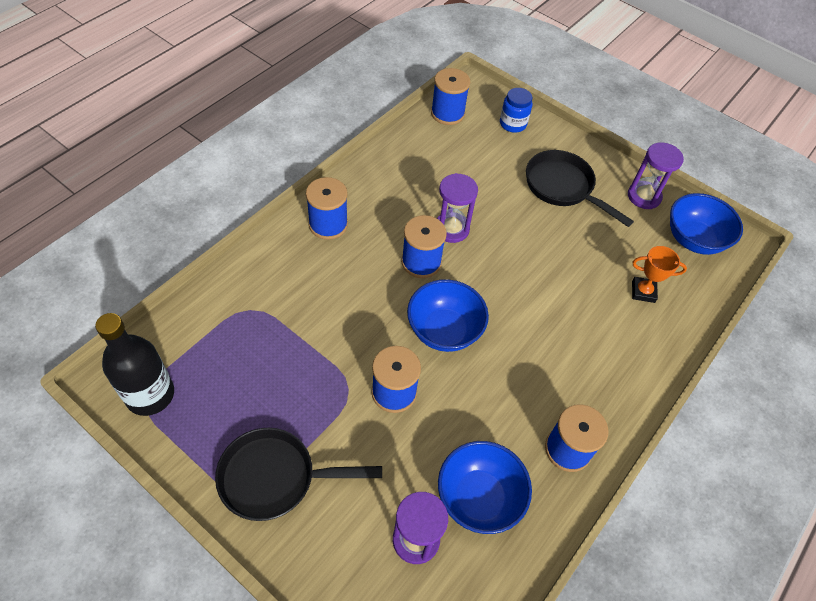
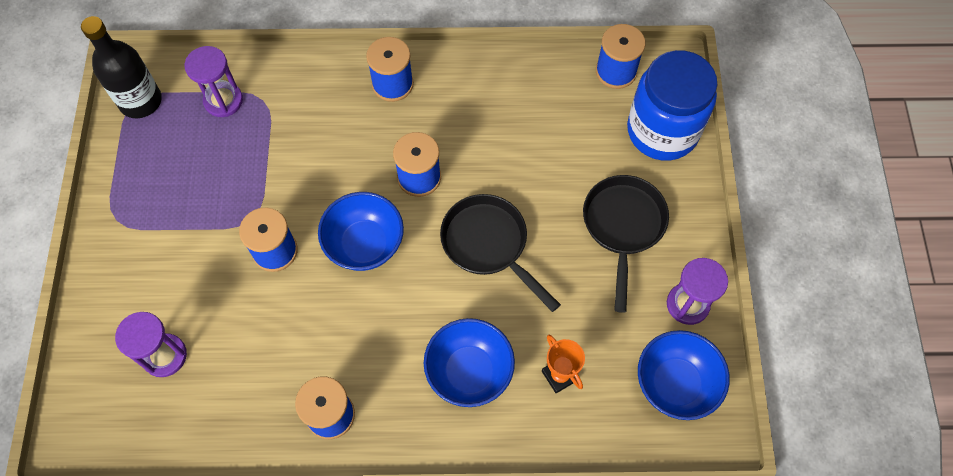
camera: 55 degrees right, 10 degrees up
(275, 478) = (140, 228): black pan -> black pan (488, 245)
(451, 229) = (478, 173): purple hourglass -> purple hourglass (223, 101)
(479, 498) = (232, 376): blue bowl -> blue bowl (469, 371)
(513, 124) = (662, 131): blue jar -> blue jar, size x2.11

